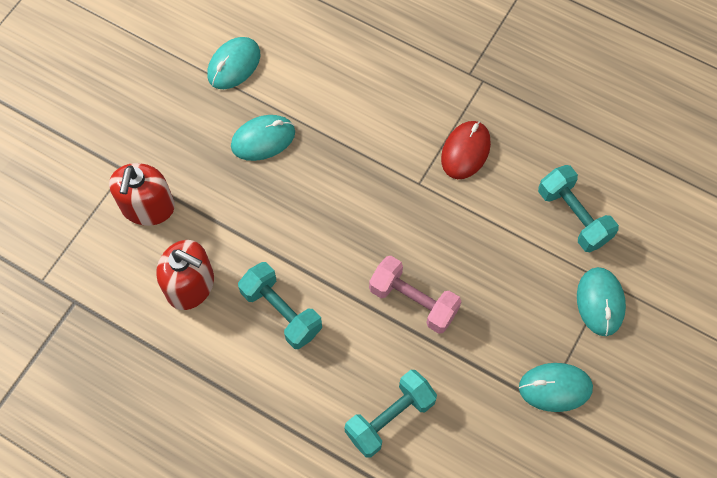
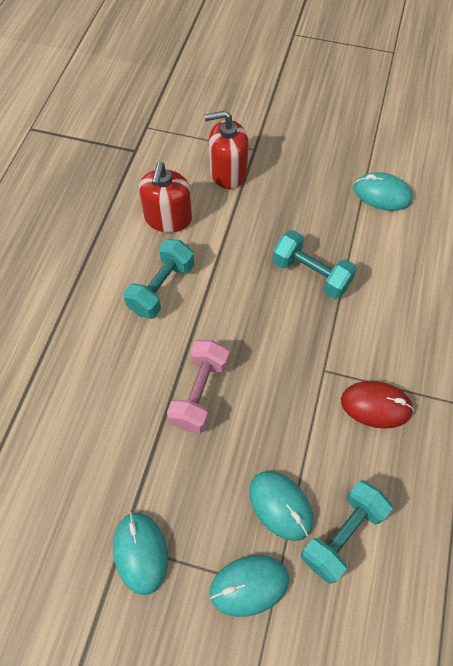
camera: 75 degrees right, 5 degrees down
(263, 139) = (319, 233): turquoise mouse -> turquoise mouse (280, 505)
(390, 418) = (81, 399): turquoise dumbbell -> turquoise dumbbell (311, 274)

